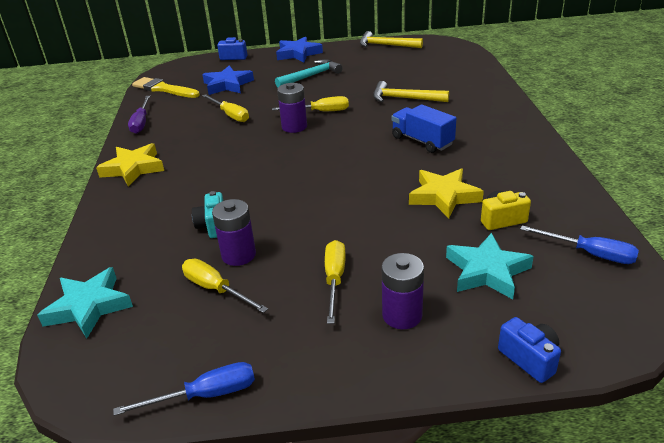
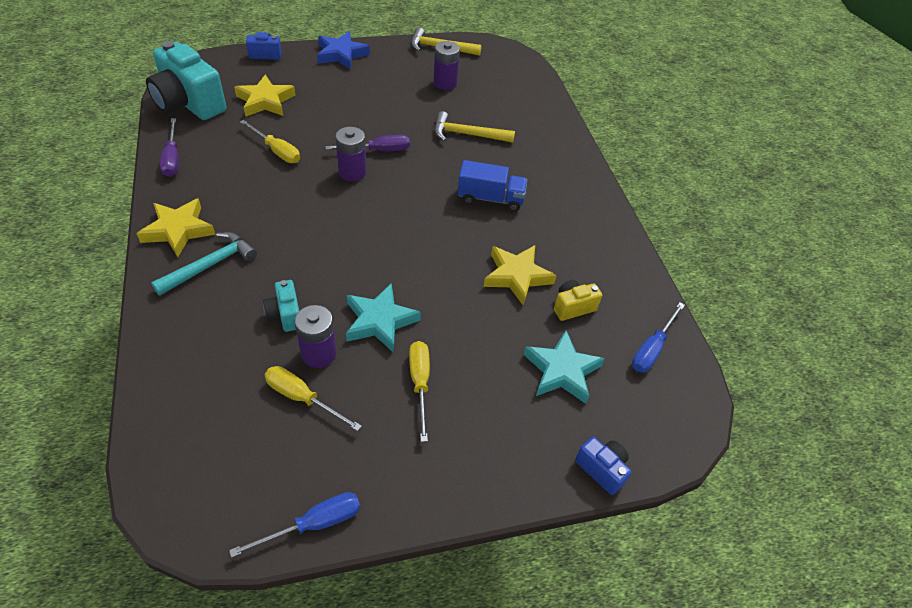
camera: 15 degrees left, 15 degrees up
(88, 307) = (171, 424): turquoise star -> turquoise star (379, 321)
(164, 89) = (189, 103): yellow brush -> turquoise camera
(227, 85) = (265, 101): blue star -> yellow star
(311, 76) = (361, 93): turquoise hammer -> turquoise hammer (210, 265)
(320, 112) = (378, 150): yellow screwdriver -> purple screwdriver
(402, 315) = (487, 425): purple battery -> purple battery (445, 83)
(422, 141) = (490, 198): blue truck -> blue truck turned 150 degrees clockwise
(590, 254) = (652, 349): blue screwdriver -> blue screwdriver turned 105 degrees clockwise

